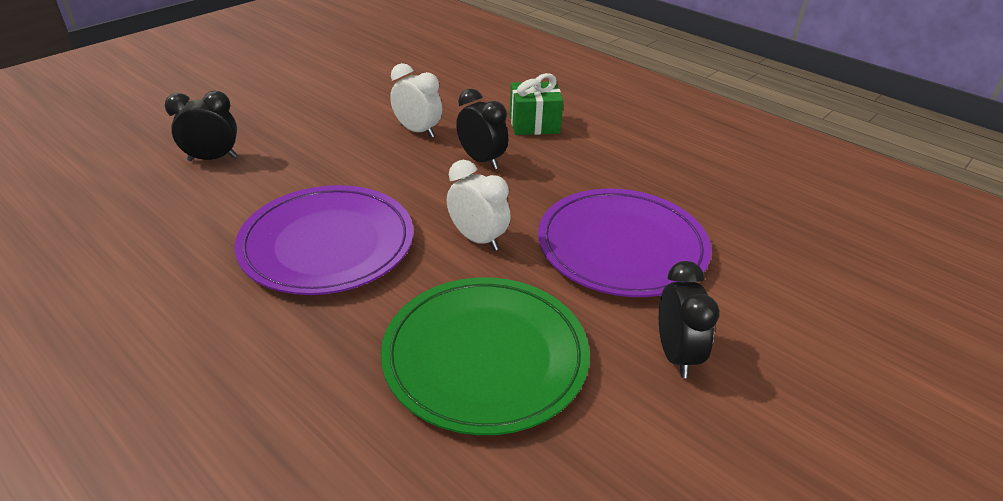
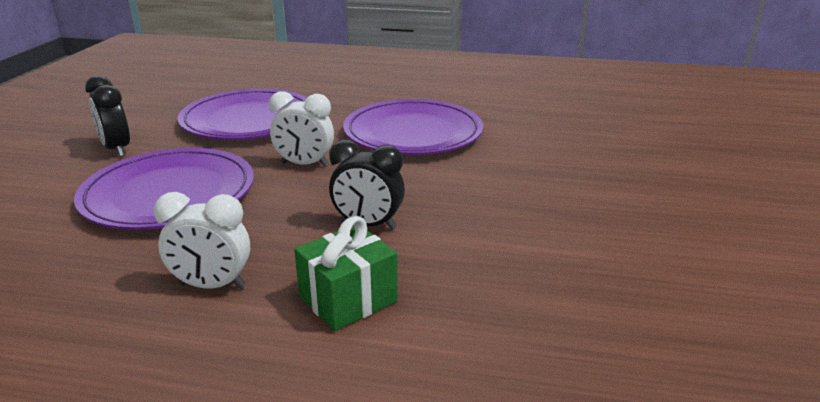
camera: 150 degrees right, 10 degrees down
(212, 158) = (601, 149): black clock -> none
(417, 131) = (480, 233): white clock -> white clock (212, 286)
(485, 357) = (248, 120): green plate -> purple plate

